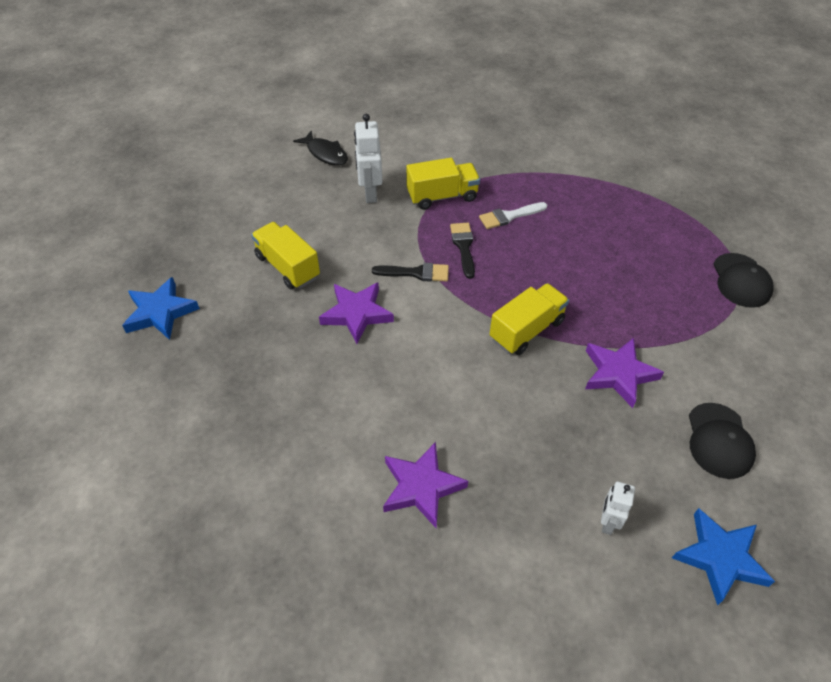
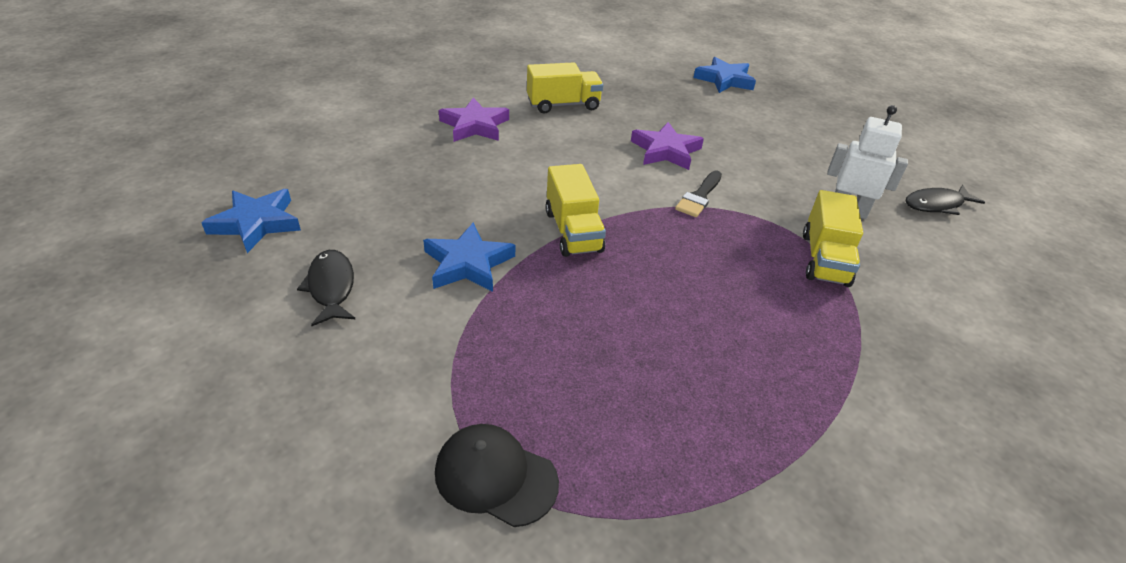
camera: 115 degrees right, 10 degrees down
(288, 267) = (748, 137): yellow truck -> yellow truck (563, 105)
(463, 246) = (723, 240): black brush -> none
(509, 216) = (762, 298): white brush -> none
(607, 522) = (353, 186): white robot -> none
(618, 374) = (468, 263): purple star -> blue star
(719, 441) = (331, 287): black cap -> black fish

